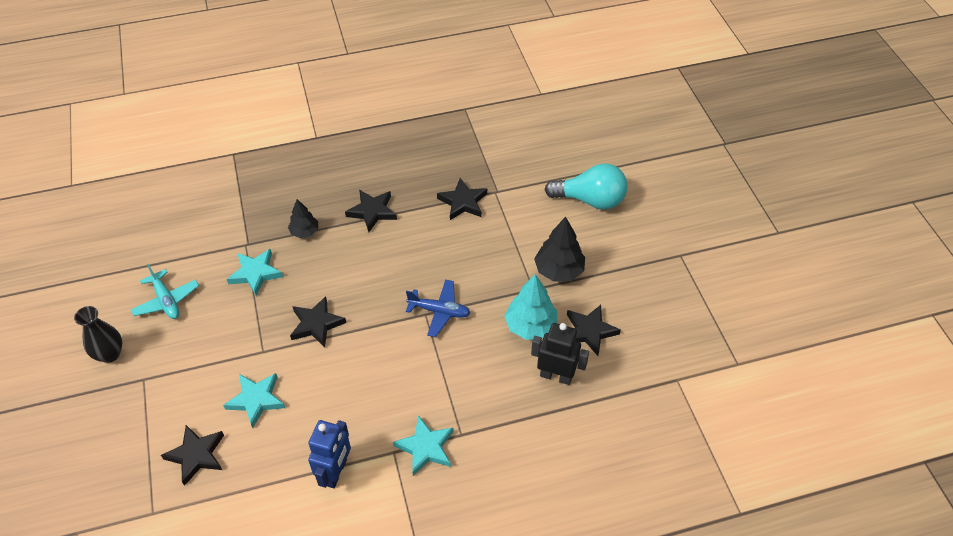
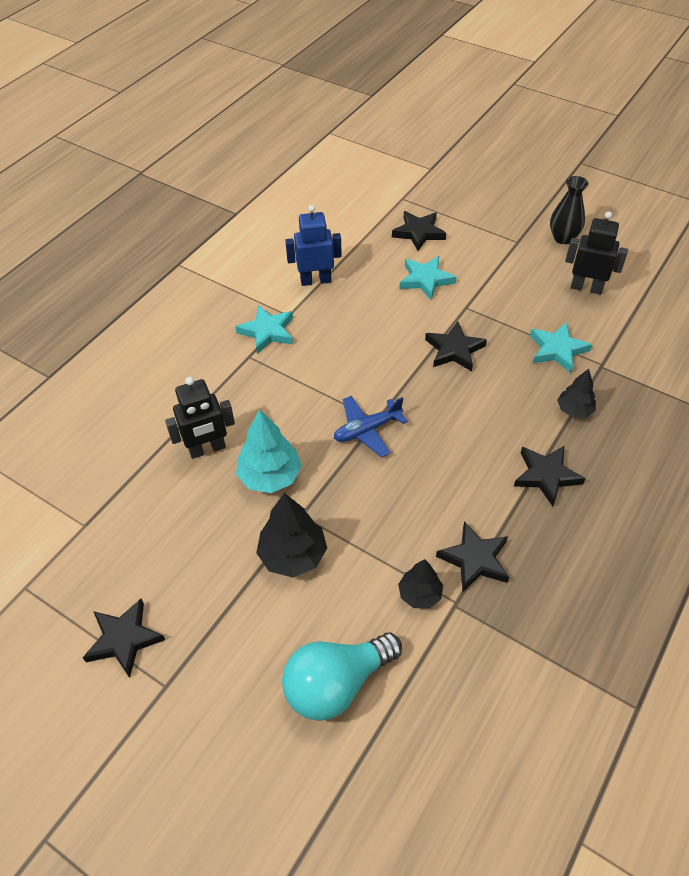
camera: 140 degrees right, 0 degrees up
(166, 300) = (586, 288): turquoise plane -> black robot
(336, 472) = (315, 280): blue robot -> blue robot turned 105 degrees clockwise
(509, 207) = (420, 594): none -> black tree
(589, 331) = (207, 512): black star -> black star (124, 639)

